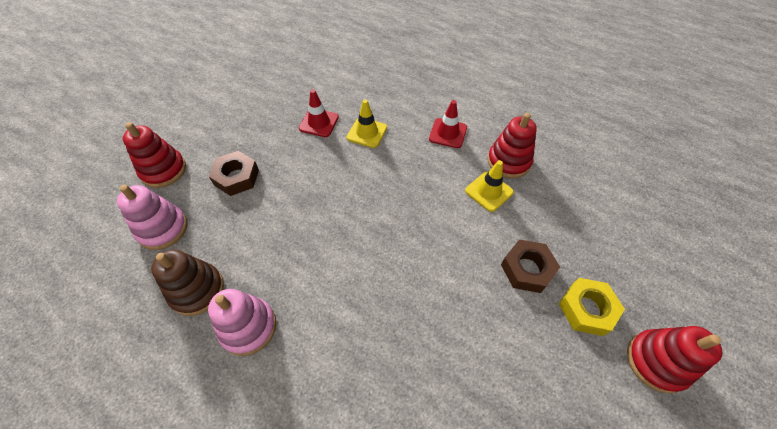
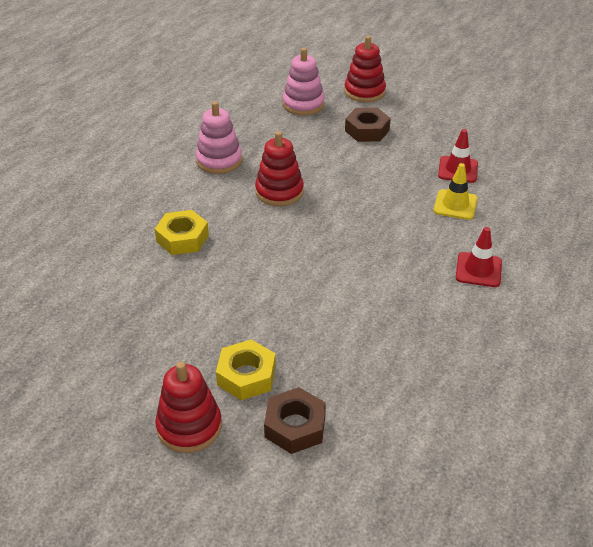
camera: 85 degrees right, 15 degrees down
(197, 290) = (249, 131): brown stacking toy -> none
(391, 372) = (182, 238): none -> yellow nut
(489, 191) = (392, 304): yellow traffic cone -> none
(508, 161) = (447, 324): red stacking toy -> red stacking toy (279, 192)
(527, 269) = (290, 330): brown nut -> brown nut (295, 426)

